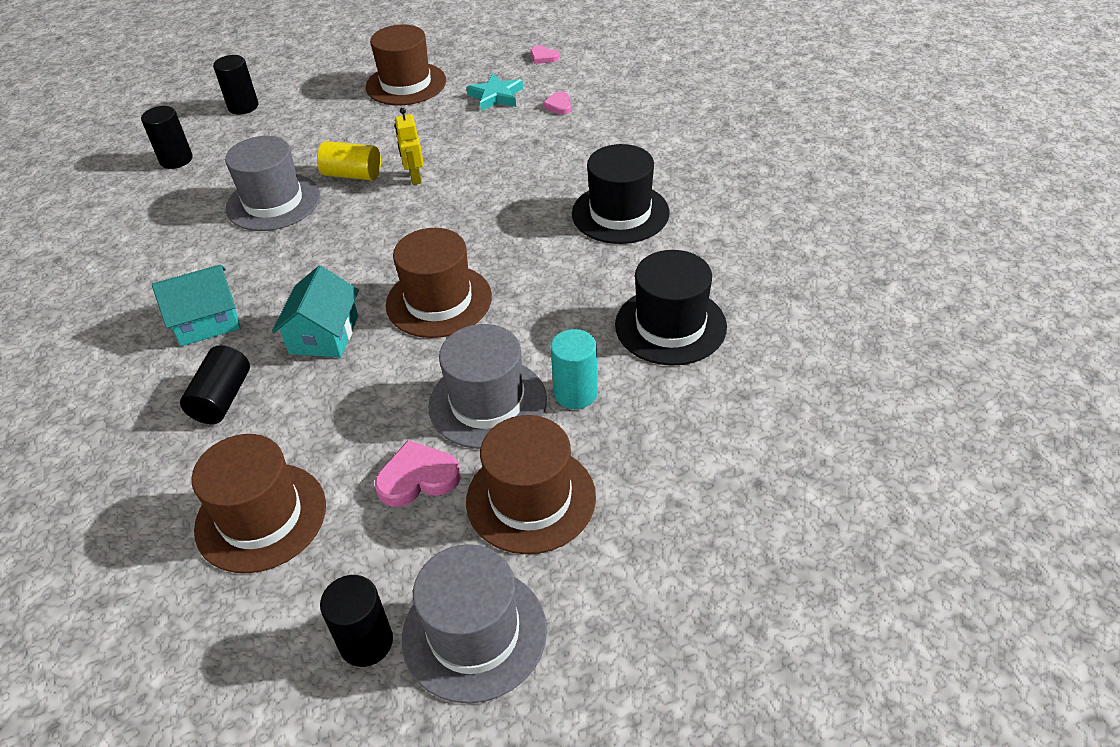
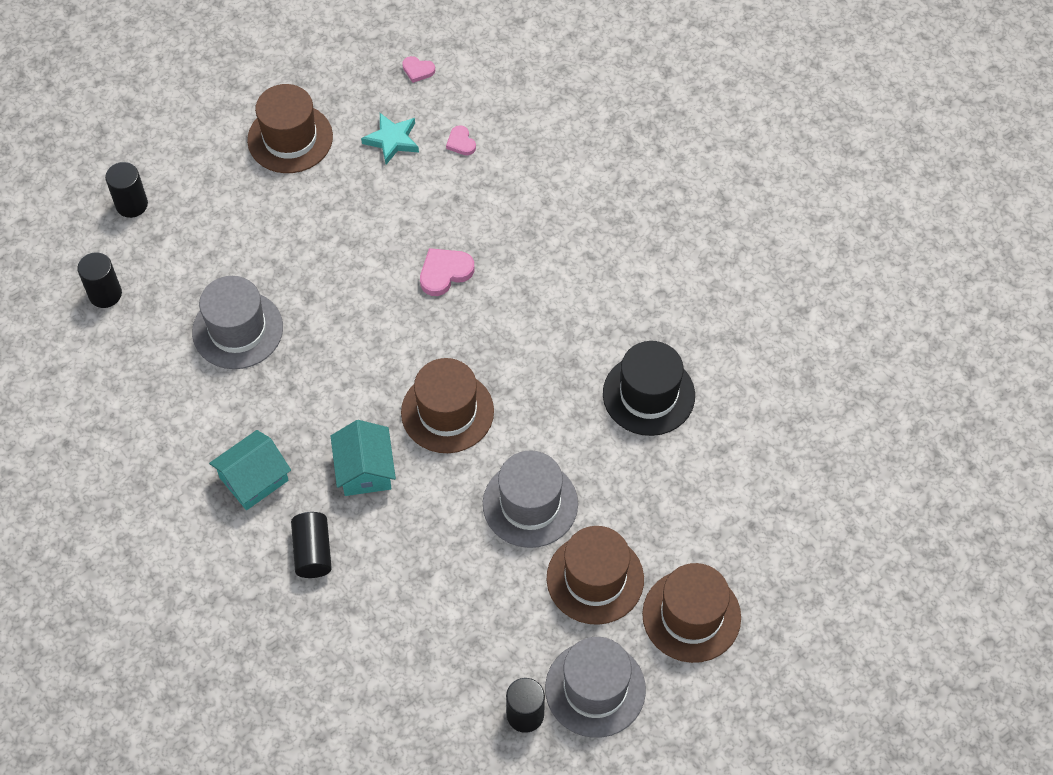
camera: 20 degrees left, 15 degrees up
(261, 517) = (402, 644): brown hat -> brown hat (691, 616)
(352, 175) = (297, 278): yellow cylinder -> none
(415, 177) = (360, 270): yellow robot -> none
(417, 478) = (504, 583): pink heart -> pink heart (445, 273)
(575, 393) = (595, 478): turquoise cylinder -> none
(620, 213) = (568, 277): black hat -> none

